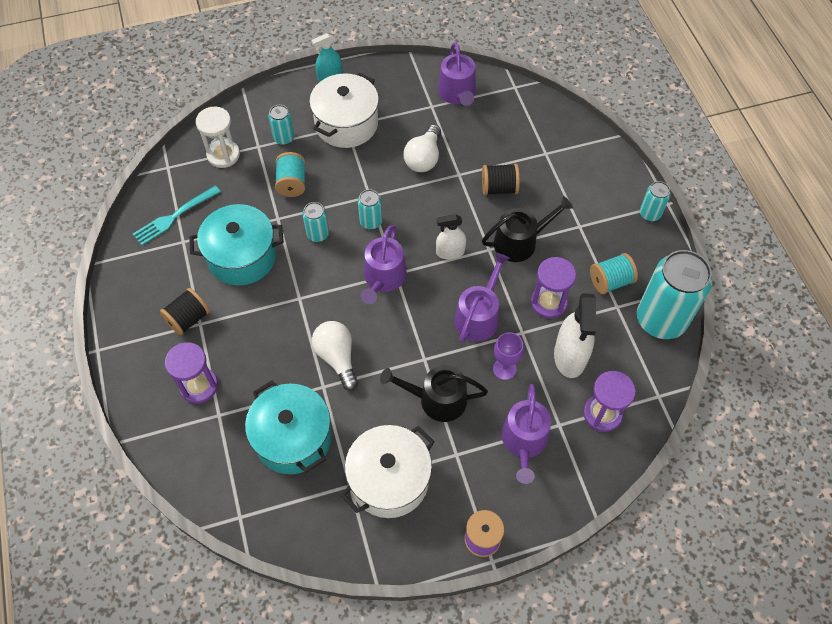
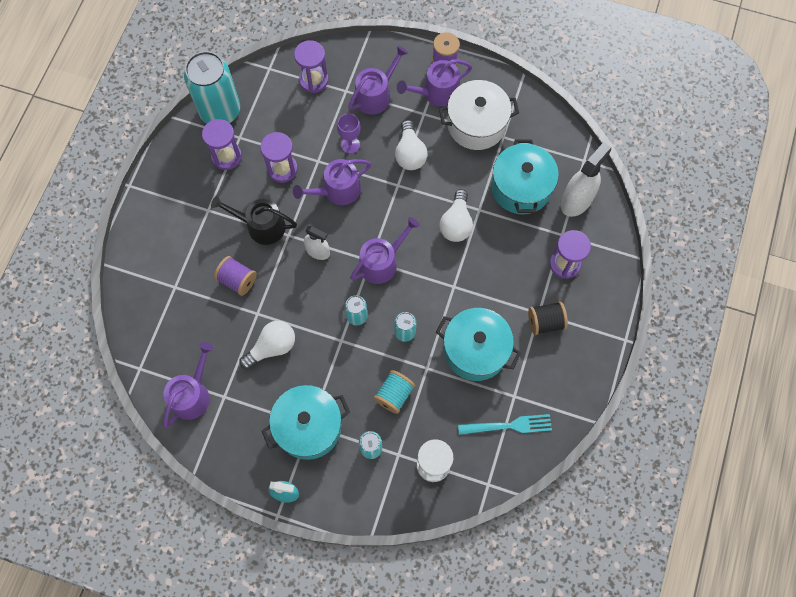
camera: 145 degrees left, 10 degrees up
(346, 124) = (308, 427): white pot -> turquoise pot
(437, 399) = (410, 153): black watering can -> white light bulb
(461, 489) = (436, 92): none -> purple watering can
(499, 188) = (237, 280): black spool -> purple spool
(570, 356) = (300, 126): white spray bottle -> white spray bottle (576, 200)
(610, 281) = (226, 156): turquoise spool -> purple hourglass
(650, 214) = (149, 186): turquoise can -> none

